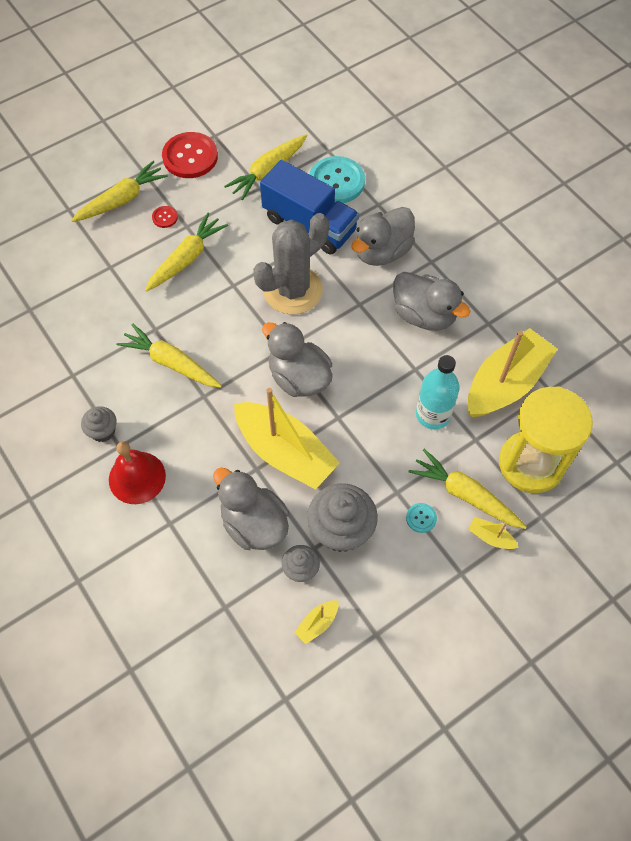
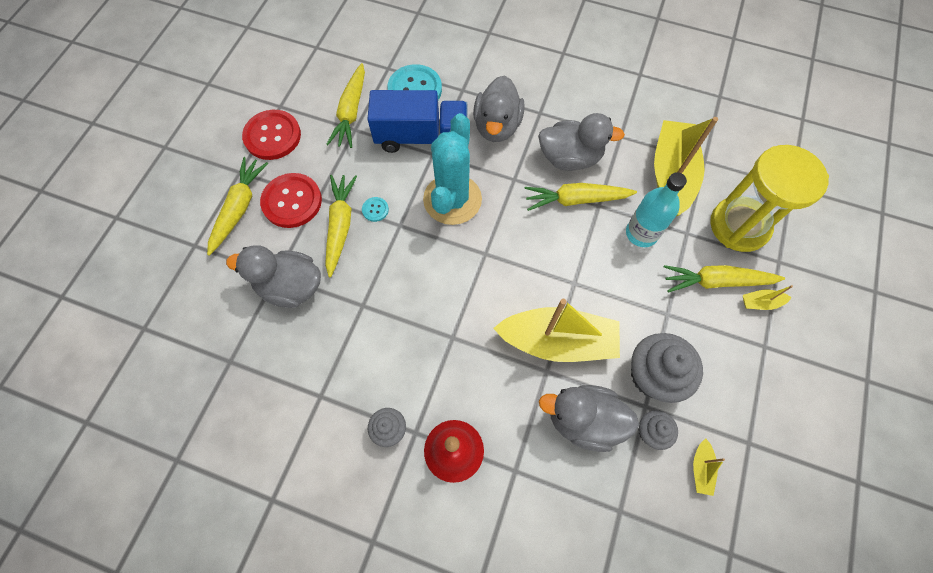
camera: 35 degrees left, 5 degrees up
(165, 217) = (292, 201): red button -> red button, size x2.25
(171, 363) = (400, 326): yellow carrot -> yellow carrot (575, 200)
(293, 290) = (452, 199): grey cactus -> turquoise cactus
(299, 378) = (517, 270): grey duck -> grey duck (290, 286)
(421, 518) = (701, 323): turquoise button -> turquoise button (375, 210)

